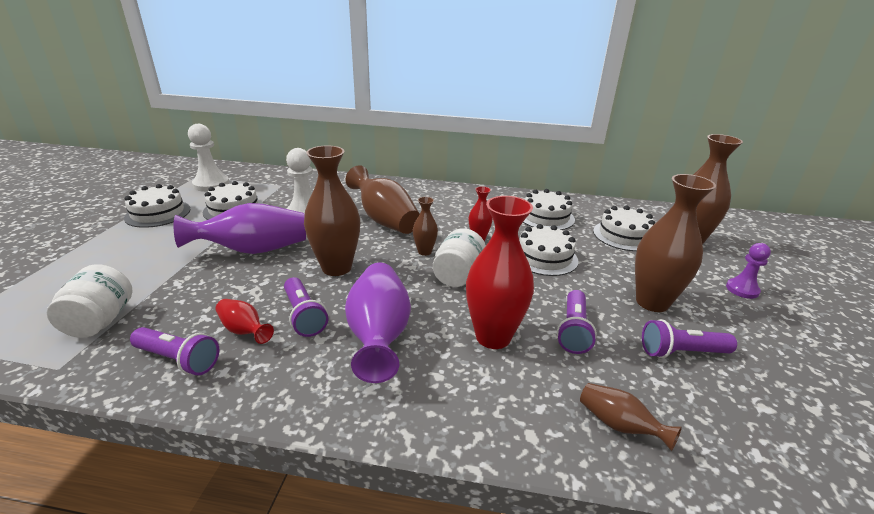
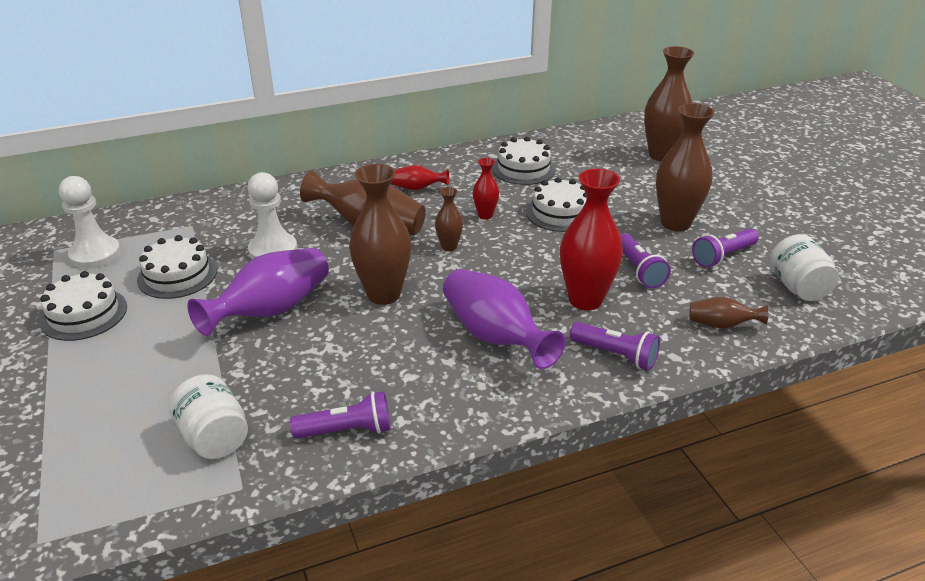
camera: 30 degrees left, 5 degrees up
(244, 330) = (372, 383): red vase -> red vase (417, 188)
(304, 316) = (410, 349): purple flashlight -> purple flashlight (615, 355)
(458, 276) = (504, 259): white jar -> white jar (797, 287)
(624, 235) = (607, 166): white cake -> none
(742, 289) = (729, 187): purple pawn -> none

